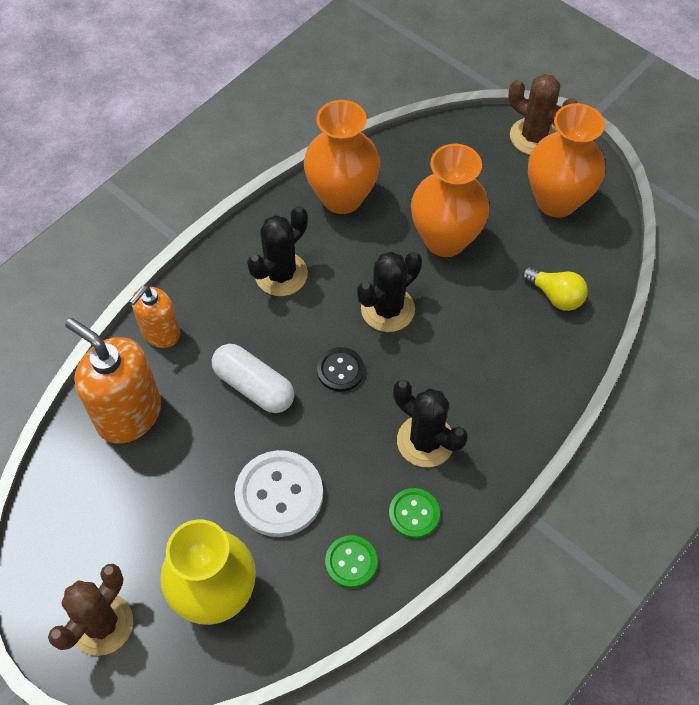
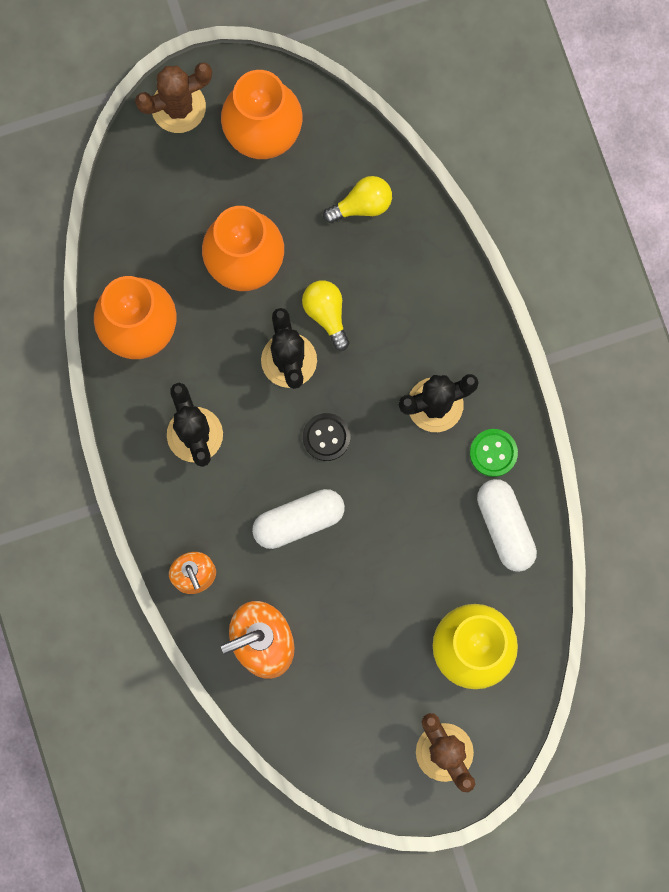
camera: 60 degrees left, 20 degrees up
(279, 494) = (413, 553): white button -> none
(351, 562) = (505, 527): green button -> white capsule
(445, 316) = (326, 314): none -> yellow light bulb

